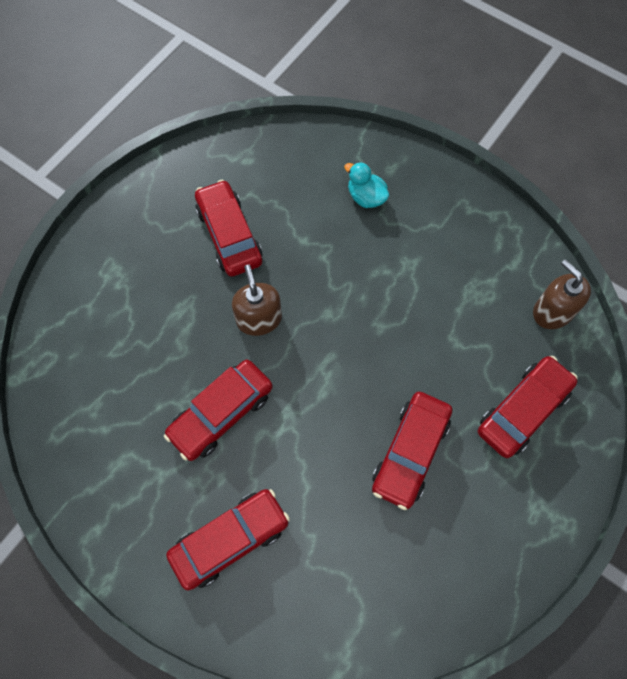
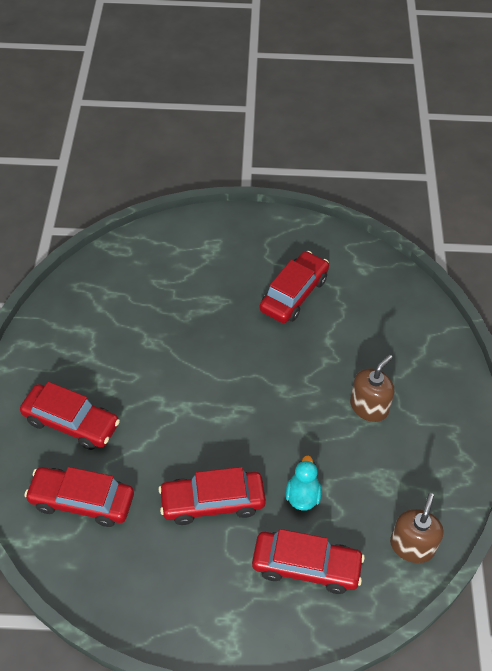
camera: 55 degrees right, 15 degrees down
(221, 413) = (157, 366): red car -> red car (82, 501)
(259, 319) = (244, 348): brown soap dispenser -> brown soap dispenser (369, 407)
(366, 197) = (399, 360): turquoise duck -> turquoise duck (302, 496)

